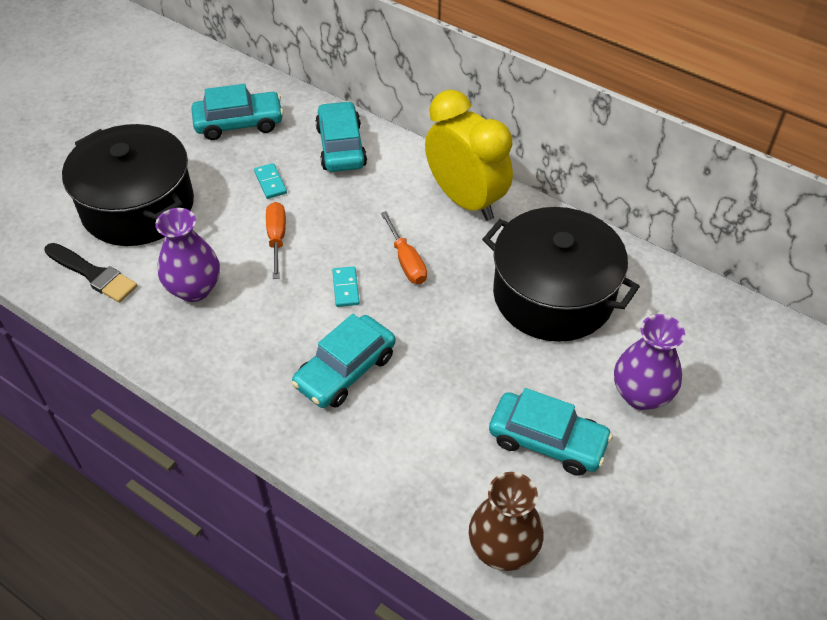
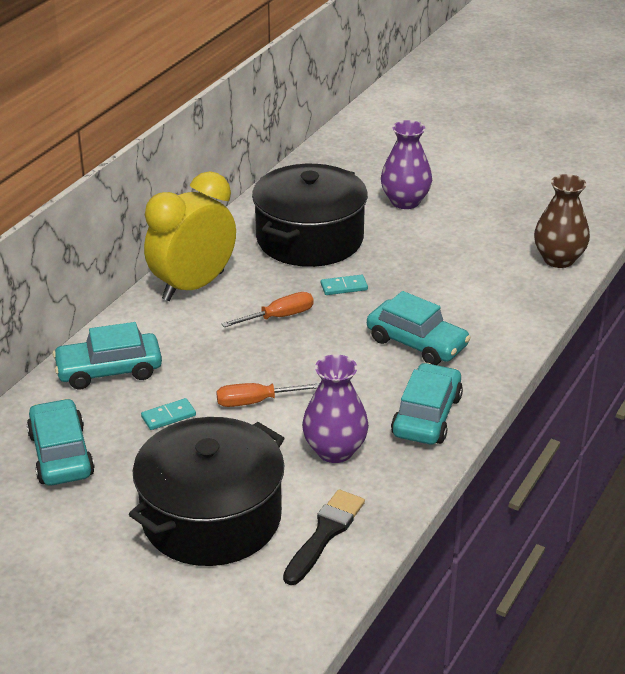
camera: 95 degrees left, 15 degrees down
(346, 288) = (318, 350): turquoise domino -> turquoise domino (344, 287)
(547, 441) = (459, 241): turquoise car -> turquoise car (427, 416)

